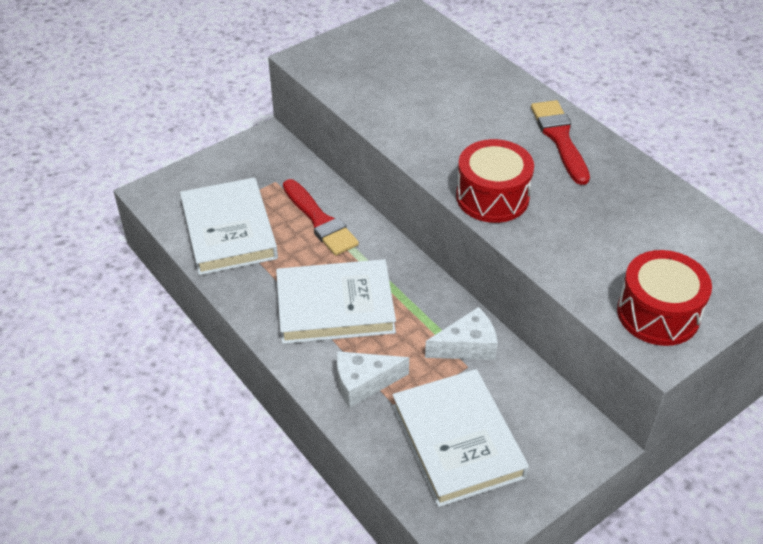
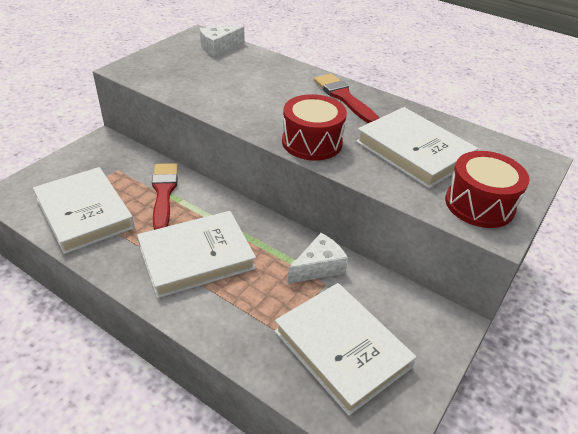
camera: 20 degrees left, 5 degrees down
(320, 221) = (164, 193): red brush -> red brush turned 135 degrees counterclockwise
(363, 383) = (242, 317): white cheese -> white cheese (219, 48)
(613, 230) = (413, 151): none -> white book

